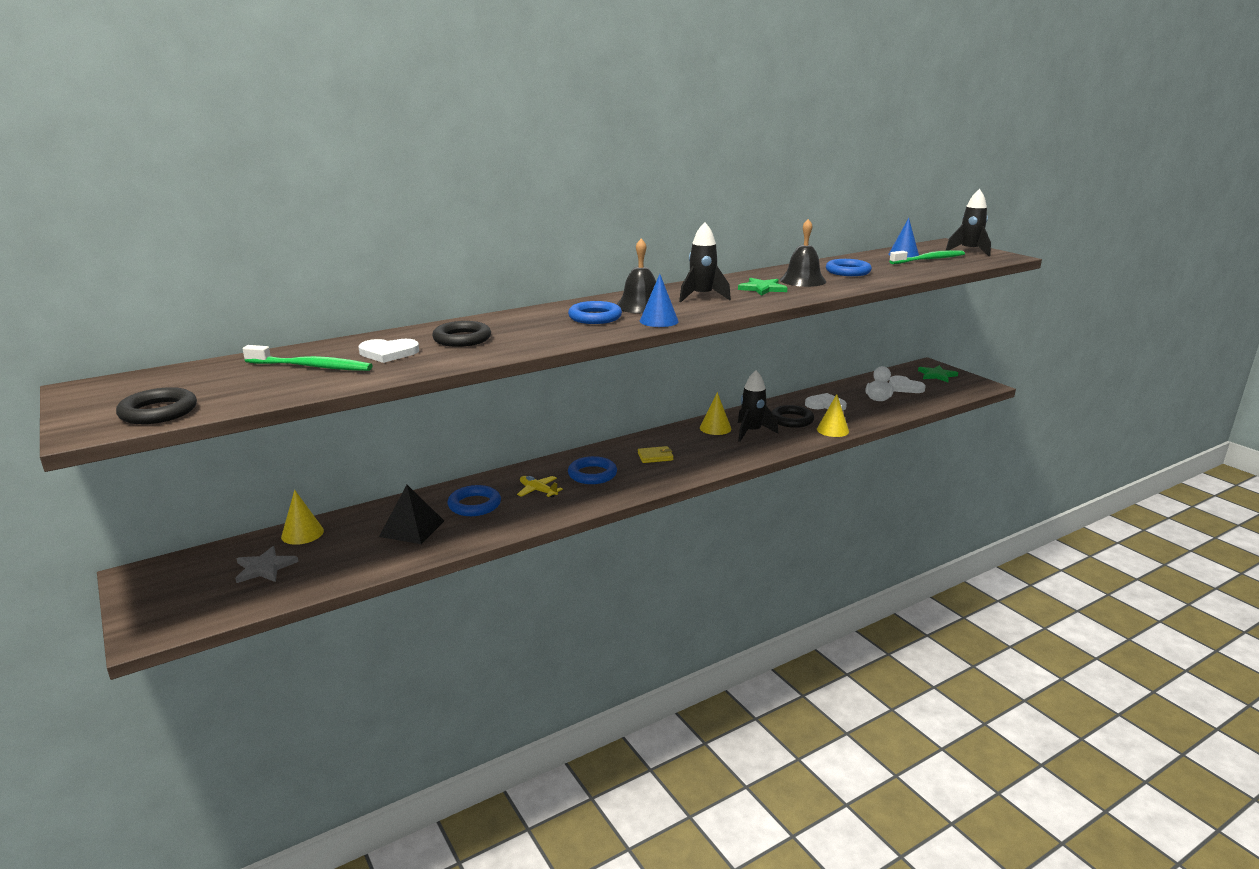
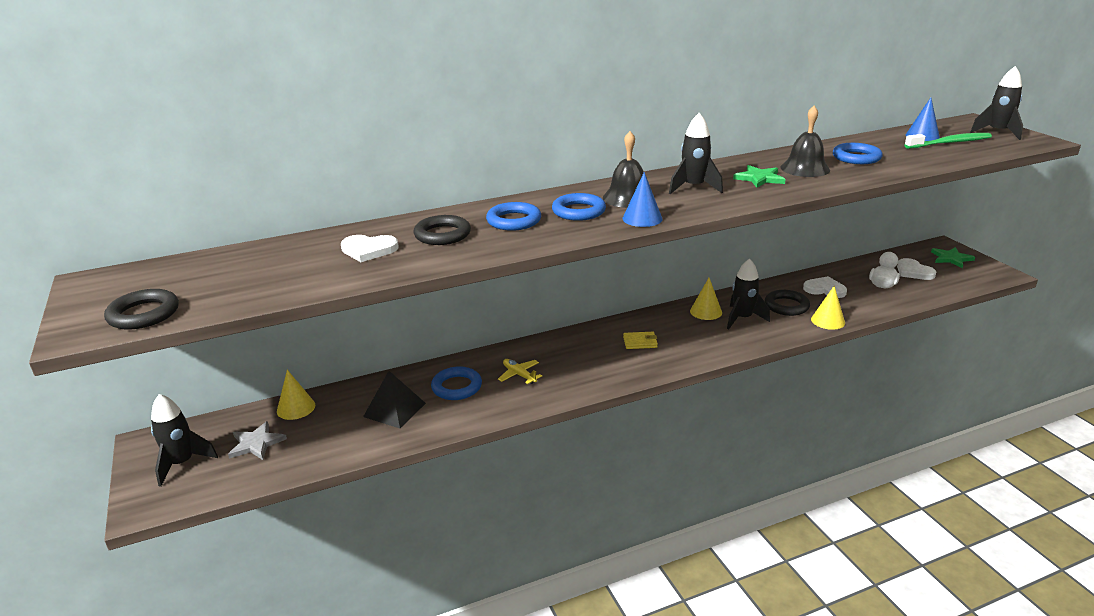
camera: 10 degrees right, 5 degrees up
(183, 591) = (182, 463): none -> black rocket
(311, 367) = (294, 264): green toothbrush -> none
(592, 474) = (575, 359): blue ring -> blue ring (514, 221)

